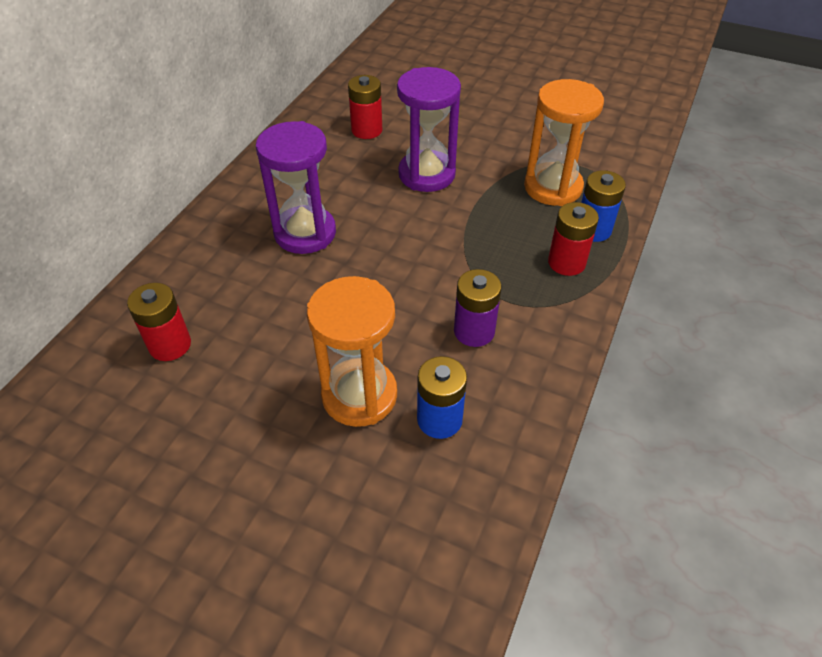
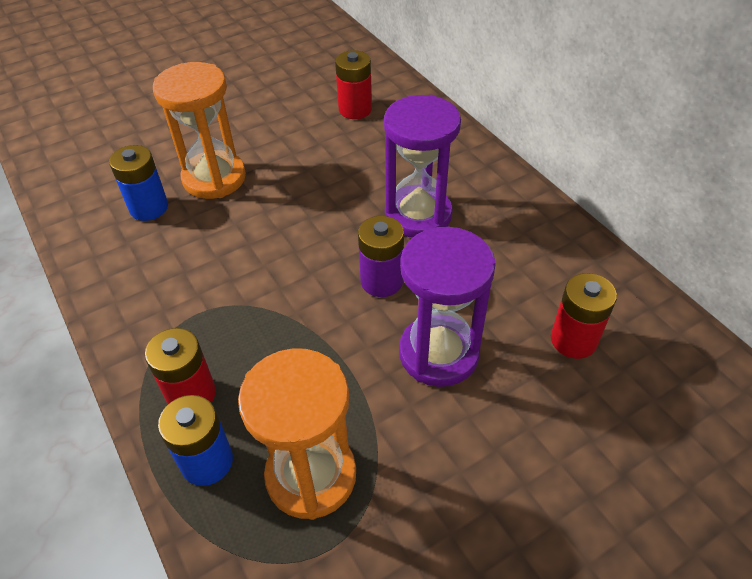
camera: 125 degrees right, 0 degrees up
(474, 331) = (195, 269): purple battery -> purple battery (381, 281)

